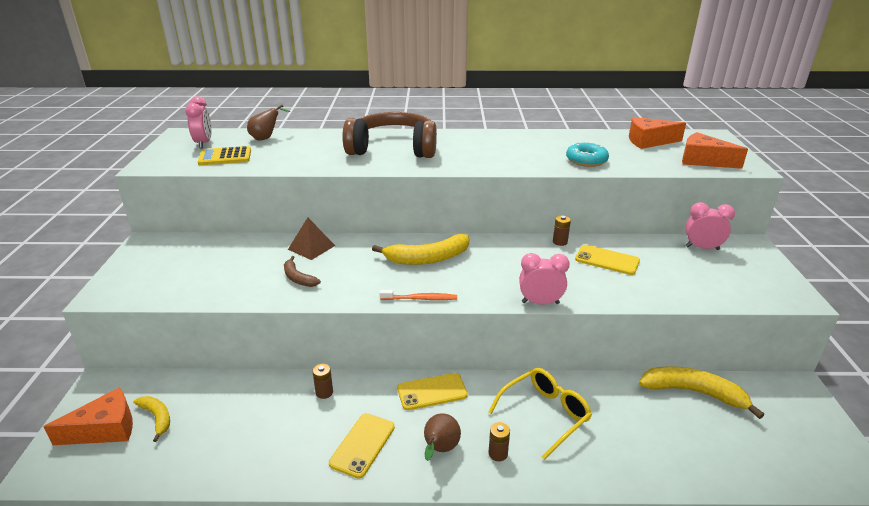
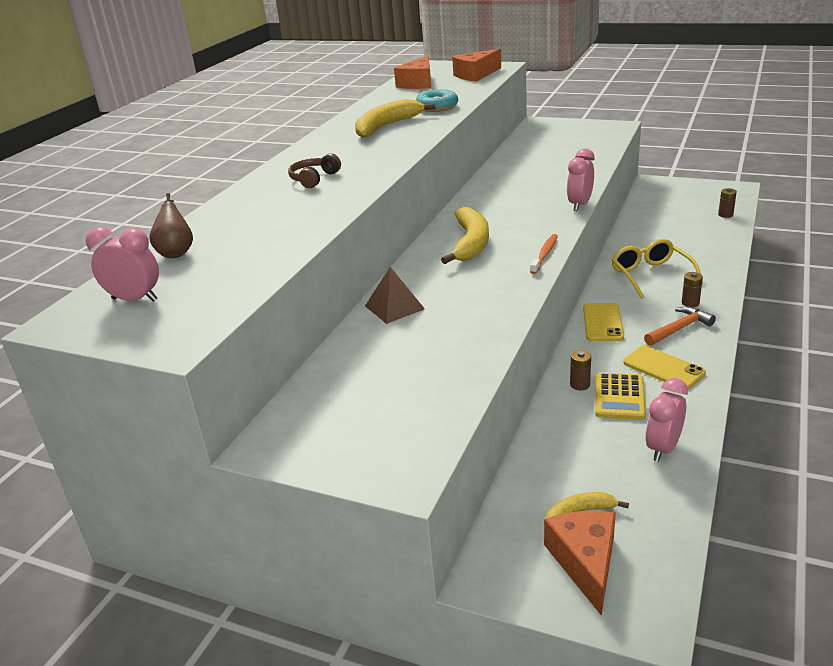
camera: 65 degrees left, 0 degrees up
(225, 157) = (216, 281): yellow calculator -> yellow calculator (619, 397)
(298, 278) = (462, 318): brown banana -> none
(393, 149) = (314, 179): brown headphones -> brown headphones, size x0.43
(440, 449) = (679, 329): brown pear -> orange hammer
(560, 242) = (484, 182): brown battery -> brown battery (725, 215)
(607, 260) = (529, 170): yellow phone -> none
(693, 392) = (645, 215): yellow banana -> yellow banana (386, 126)
(702, 248) = (533, 137): pink clock -> pink clock (663, 448)

